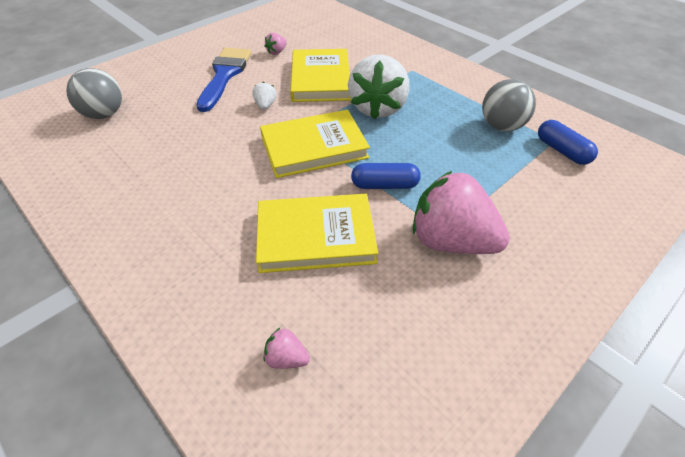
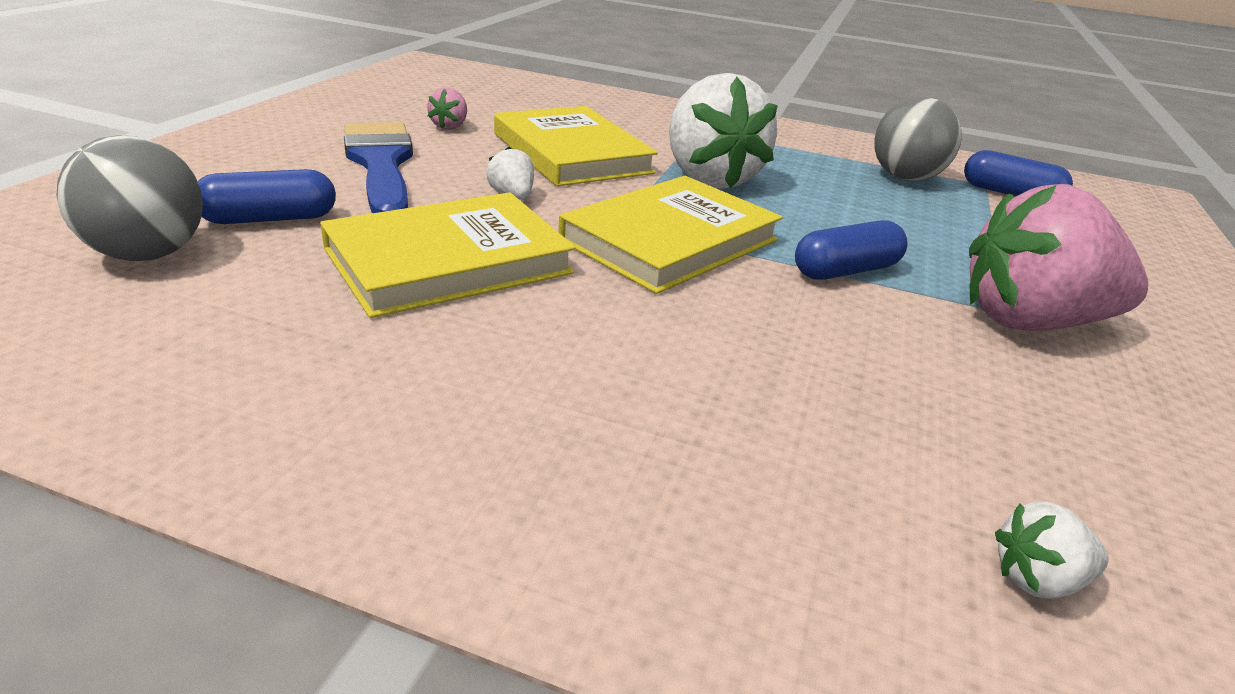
camera: 30 degrees left, 15 degrees down
(157, 102) = (269, 219): none -> blue capsule
(286, 358) = (1037, 579): pink strawberry -> white strawberry
(315, 236) = (831, 364): yellow book -> yellow book (448, 261)

